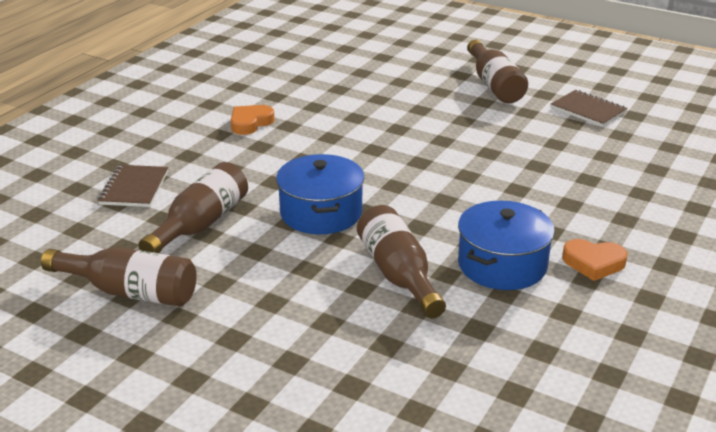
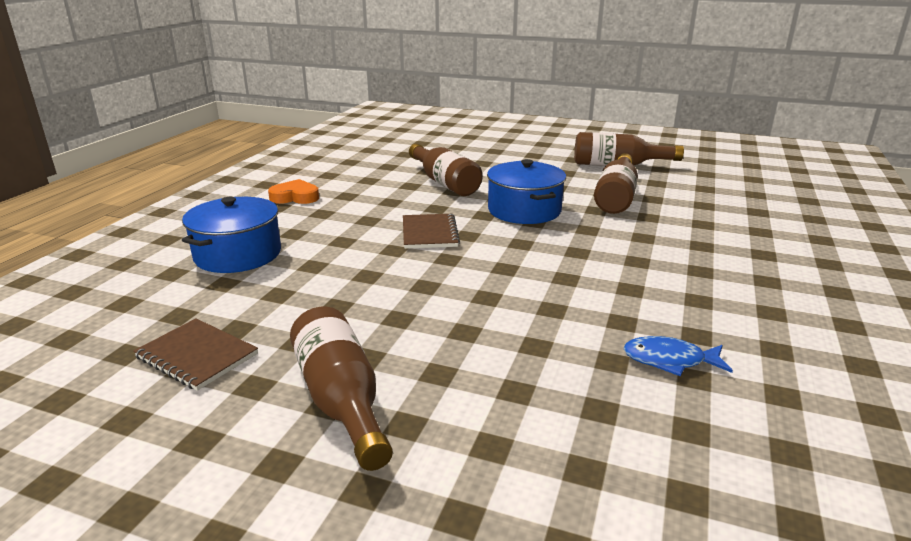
camera: 170 degrees right, 5 degrees down
(134, 188) = (708, 215): brown notebook -> brown notebook (429, 233)
(250, 123) = (681, 287): orange heart -> none
(305, 86) = (669, 360): none -> blue fish
(502, 265) = (367, 192): blue pot -> blue pot (238, 254)

